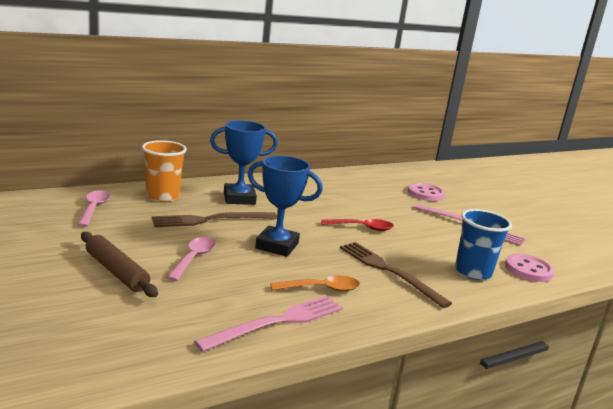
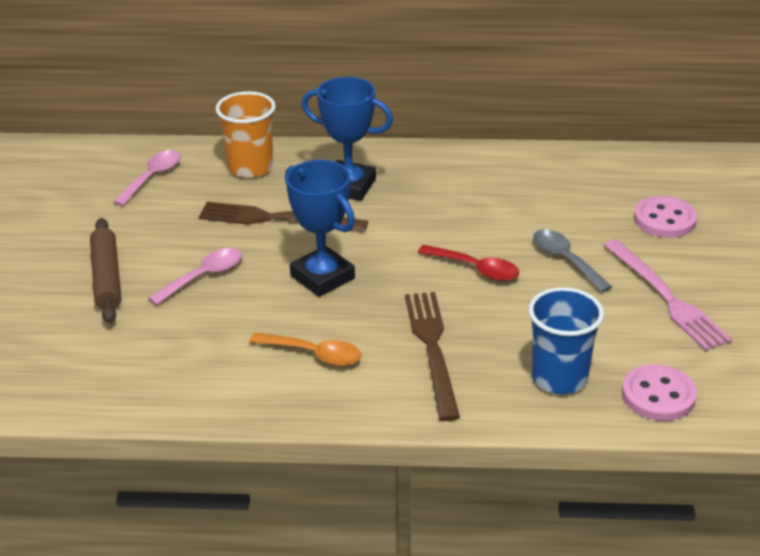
camera: 35 degrees right, 15 degrees up
(277, 322) = (218, 386): pink fork -> none
(402, 217) = (565, 260): none -> grey spoon

